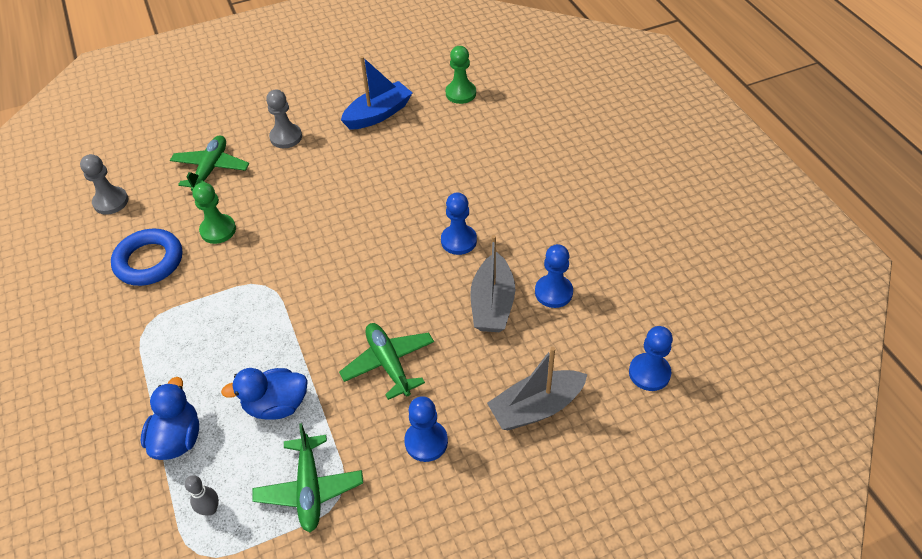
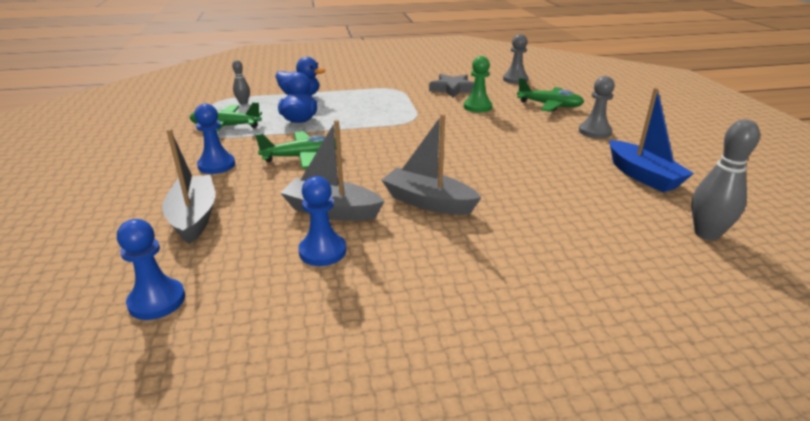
camera: 100 degrees right, 20 degrees down
(149, 261) = (453, 89): blue ring -> grey star
(459, 241) = (428, 202): blue pawn -> grey boat
(460, 93) = (706, 234): green pawn -> grey bowling pin

